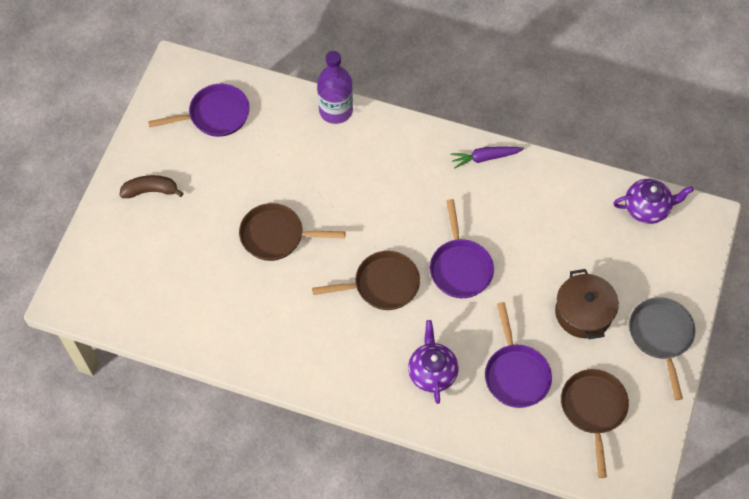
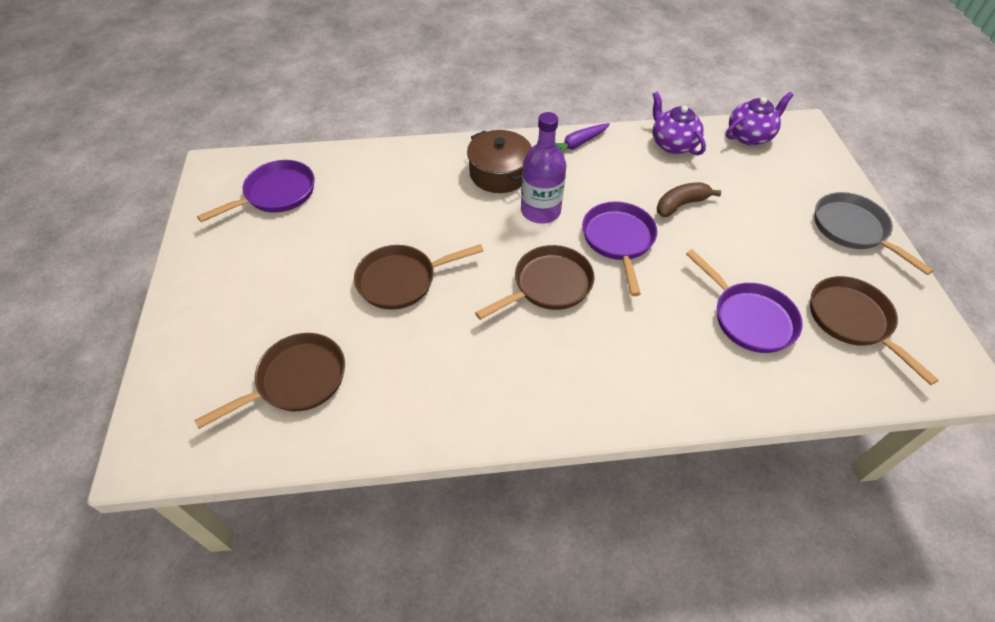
camera: 25 degrees left, 10 degrees down
(151, 191) = (226, 287): brown banana -> brown banana (681, 205)
(173, 287) = (297, 380): none -> brown pan
(336, 110) = (406, 152): purple bottle -> purple bottle (540, 211)
(432, 372) = (661, 352): purple teapot -> purple teapot (672, 144)
(460, 267) = (618, 240): purple pan -> purple pan turned 150 degrees counterclockwise
(583, 312) = (766, 236): brown pot -> brown pot (499, 173)

